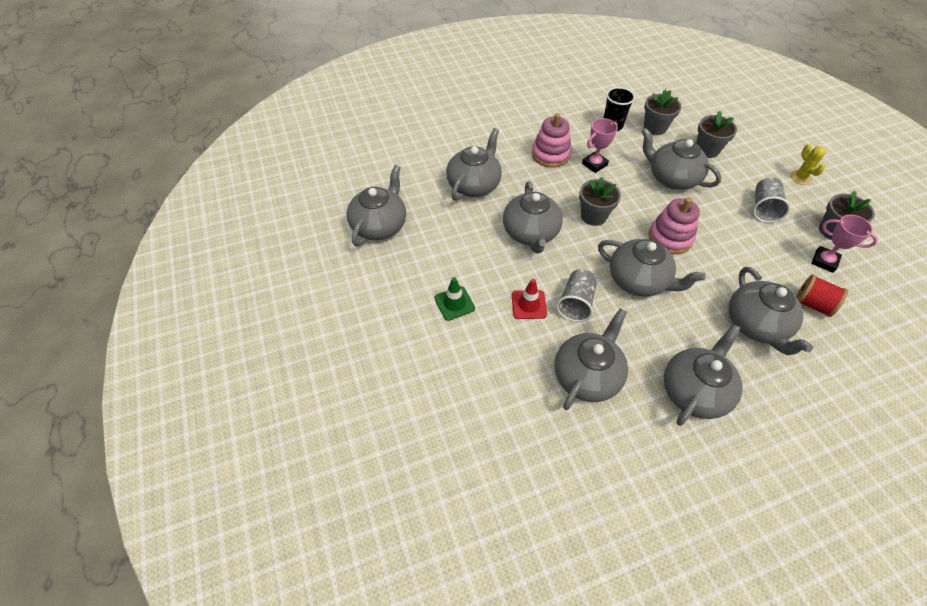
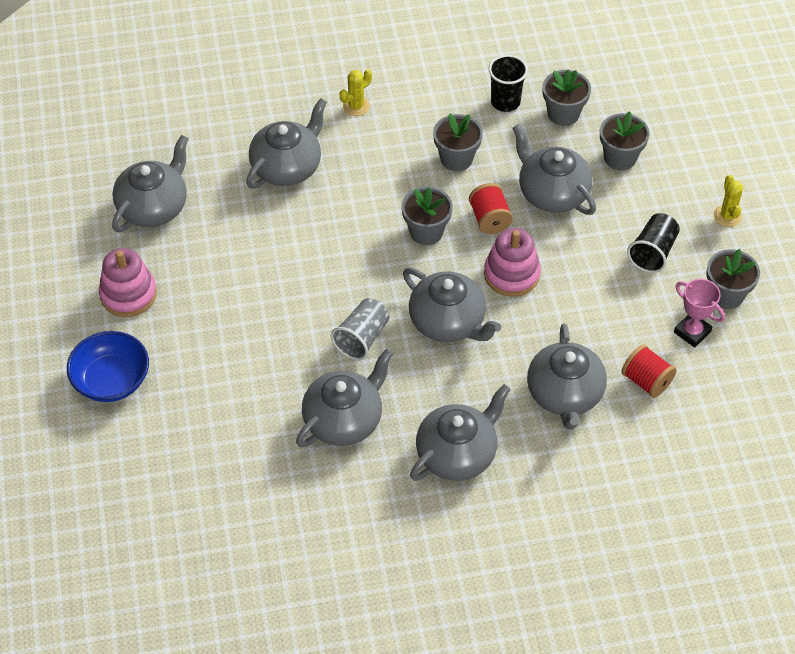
camera: 10 degrees right, 0 degrees up
(375, 372) = (111, 380): none -> blue bowl
(454, 303) = (219, 317): green traffic cone -> none
(510, 140) = (356, 106): none -> yellow cactus
(528, 305) = (305, 332): red traffic cone -> none
(530, 233) = (338, 243): grey teapot -> none
(550, 155) = (403, 136): pink stacking toy -> pink stacking toy (128, 294)
(594, 164) = (456, 159): pink trophy -> grey flower pot
(636, 201) = (489, 219): none -> red spool
(763, 208) = (653, 252): grey cup -> black cup

